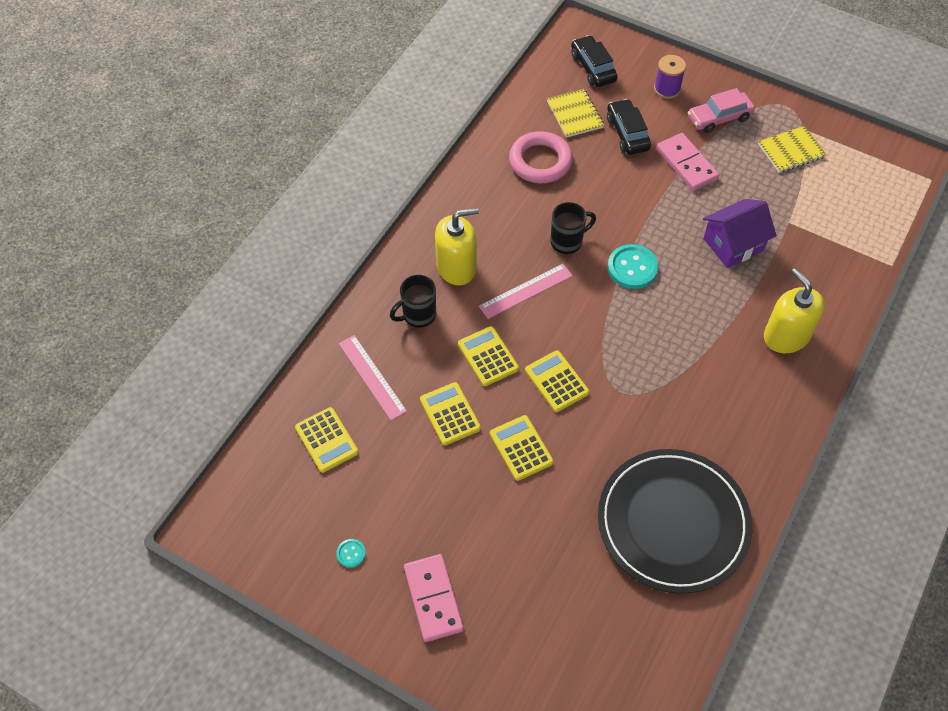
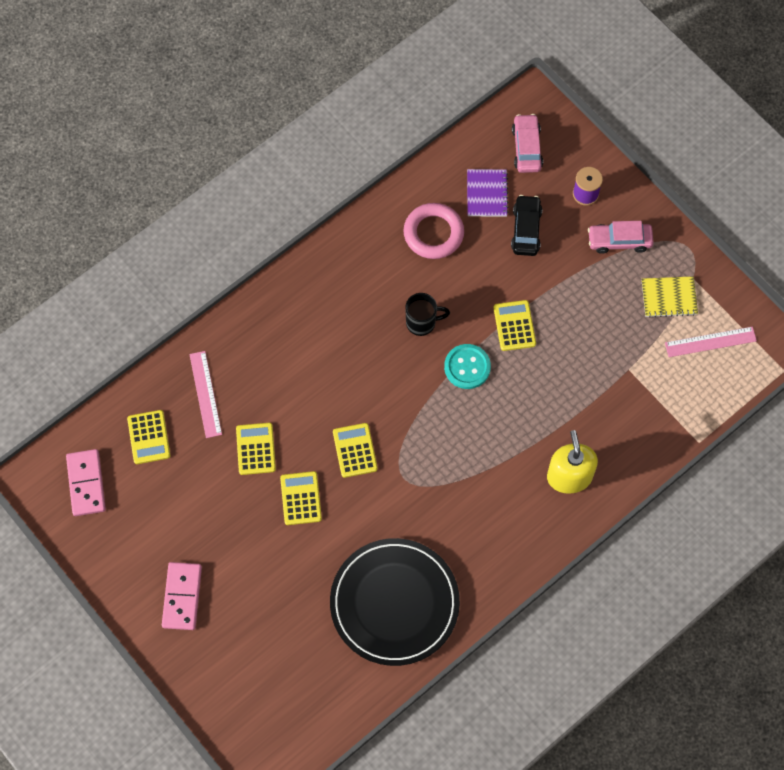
camera: 20 degrees right, 10 degrees up
(351, 553) = (133, 538): turquoise button -> none
(418, 315) = (265, 350): black mug -> none
(456, 267) = (315, 315): yellow soap dispenser -> none
(488, 356) = (307, 408): yellow calculator -> yellow calculator (514, 326)
(526, 291) = (365, 358): pink ruler -> pink ruler (710, 342)
(575, 114) = (487, 194): yellow notebook -> purple notebook
(593, 68) = (527, 148): black car -> pink car
(686, 164) = (565, 279): pink domino -> pink domino (86, 483)
(733, 244) = (567, 374): purple house -> none

